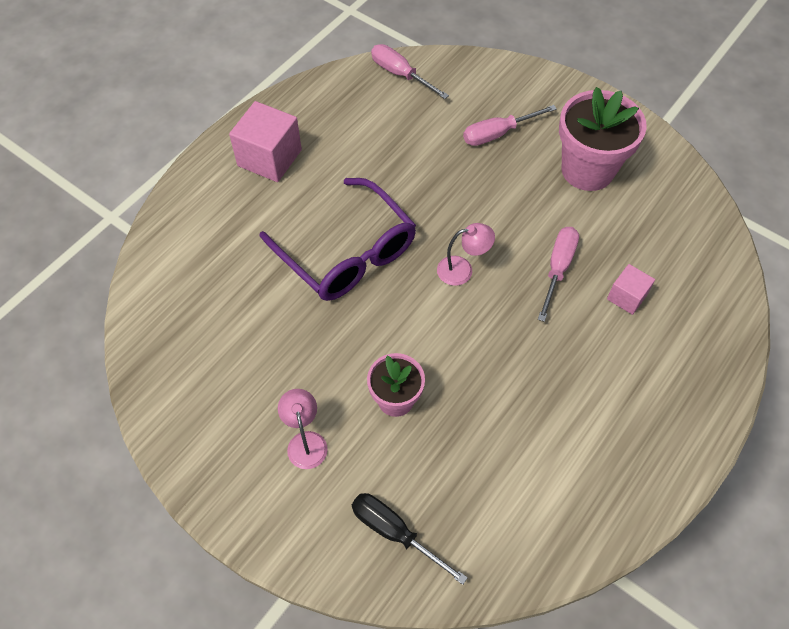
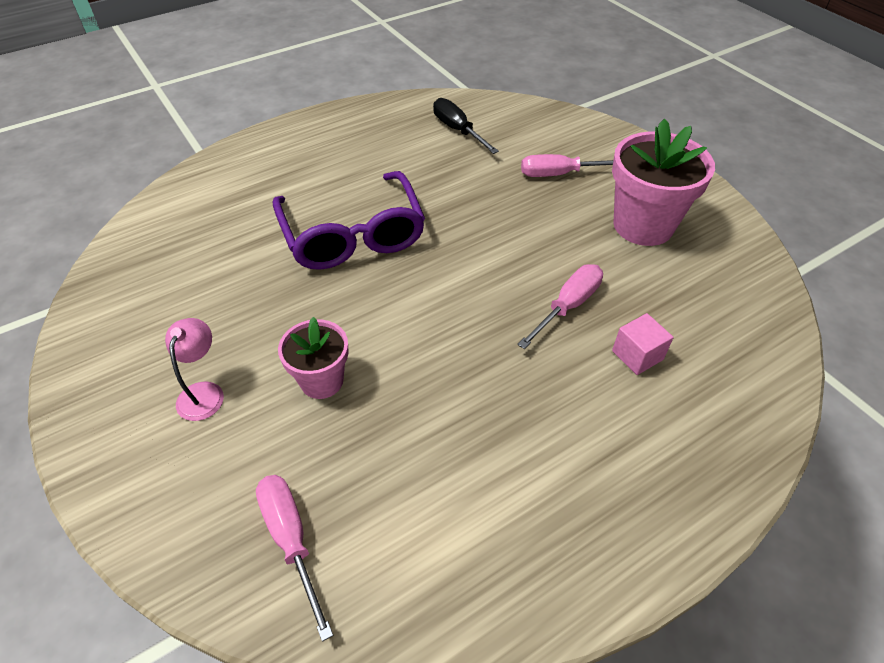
camera: 20 degrees right, 10 degrees down
(269, 158) = (328, 144): pink cube -> none
(394, 532) = (237, 521): black screwdriver -> black screwdriver (457, 130)
(400, 74) = (487, 109): pink screwdriver -> pink screwdriver (291, 540)
(462, 269) = (461, 279): pink lamp -> none

